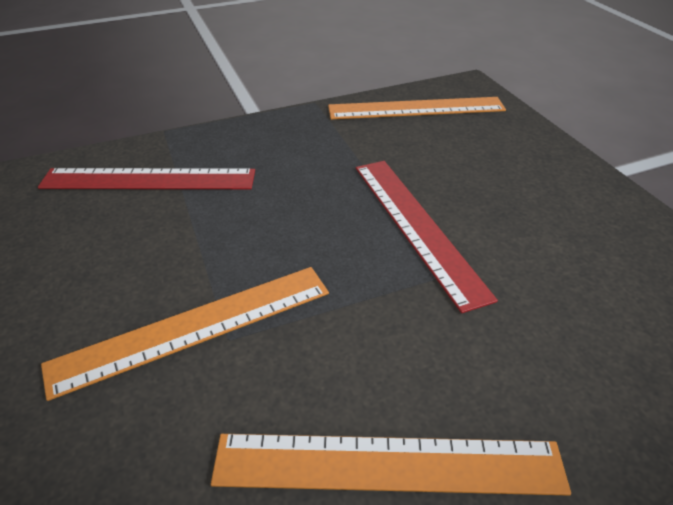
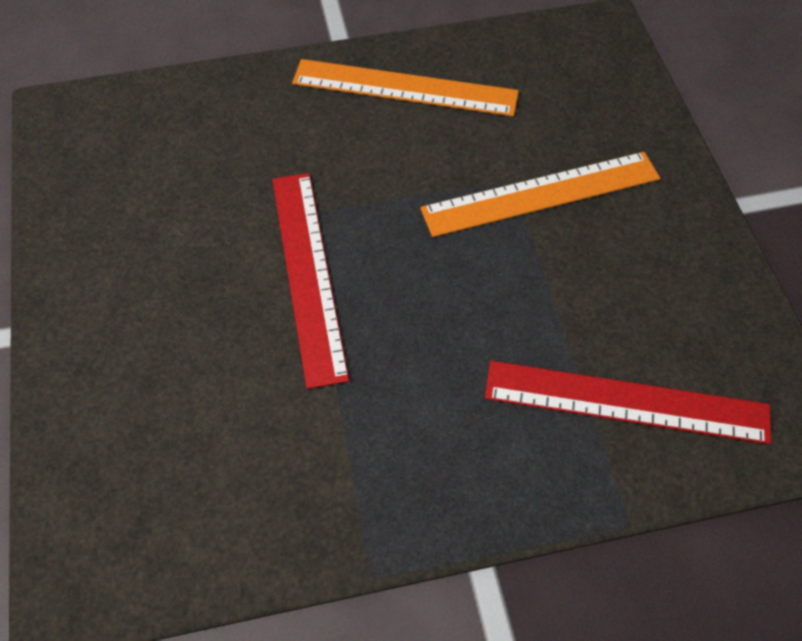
camera: 170 degrees left, 15 degrees up
(416, 108) = (204, 523): orange ruler -> none

